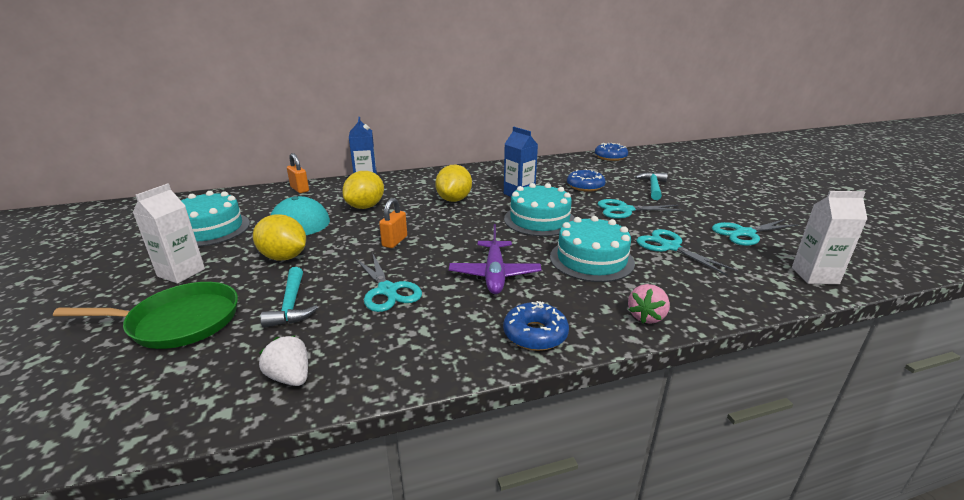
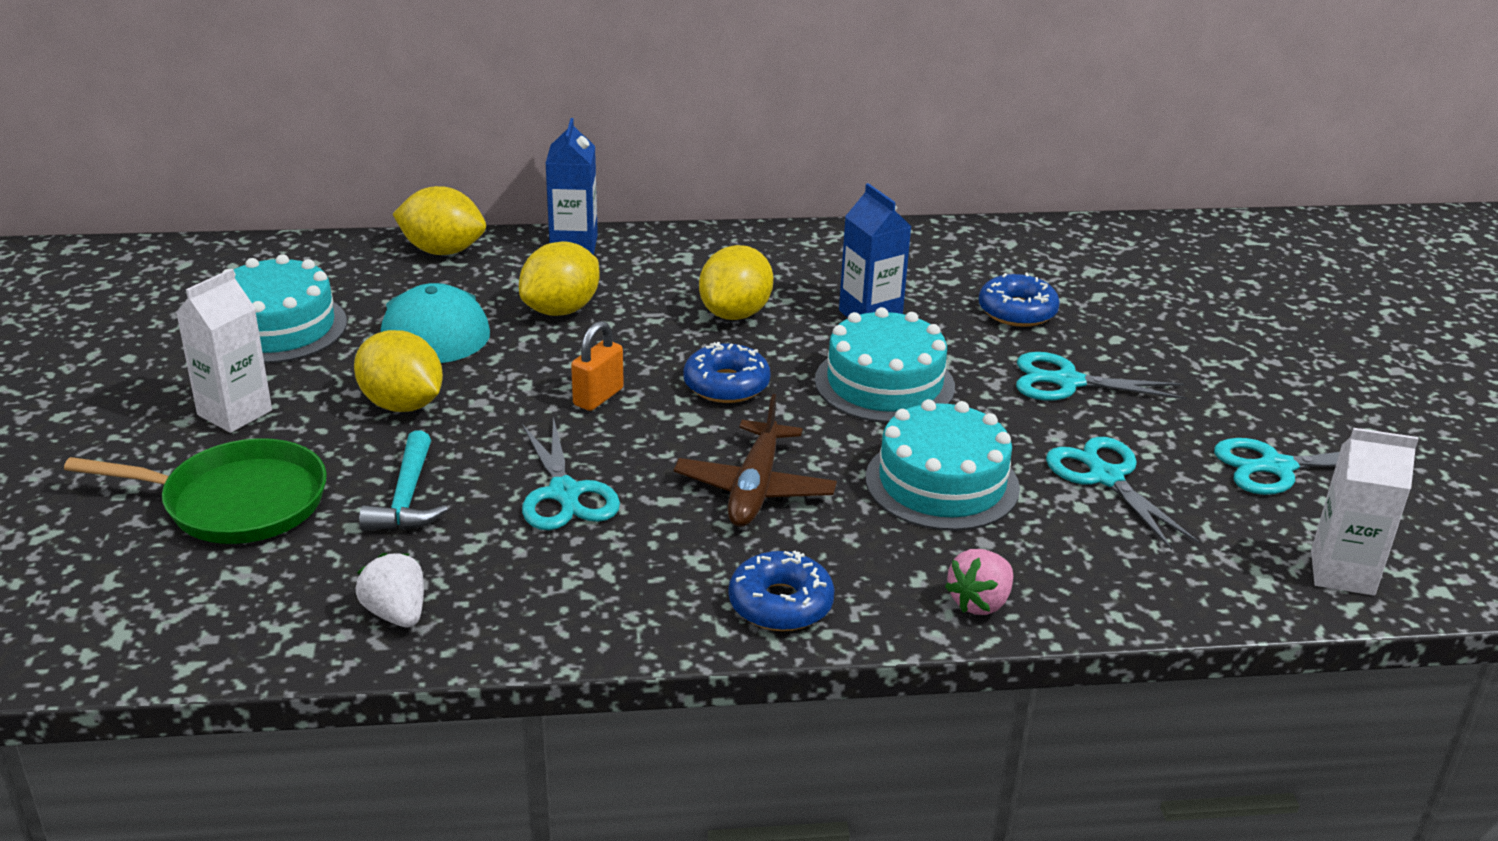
camera: 10 degrees right, 5 degrees up
(299, 189) = (442, 251): orange padlock -> yellow lemon
(494, 274) = (755, 488): purple plane -> brown plane
(610, 157) = (1116, 236): blue donut -> blue donut (726, 385)
(653, 187) = (1161, 331): turquoise hammer -> none

